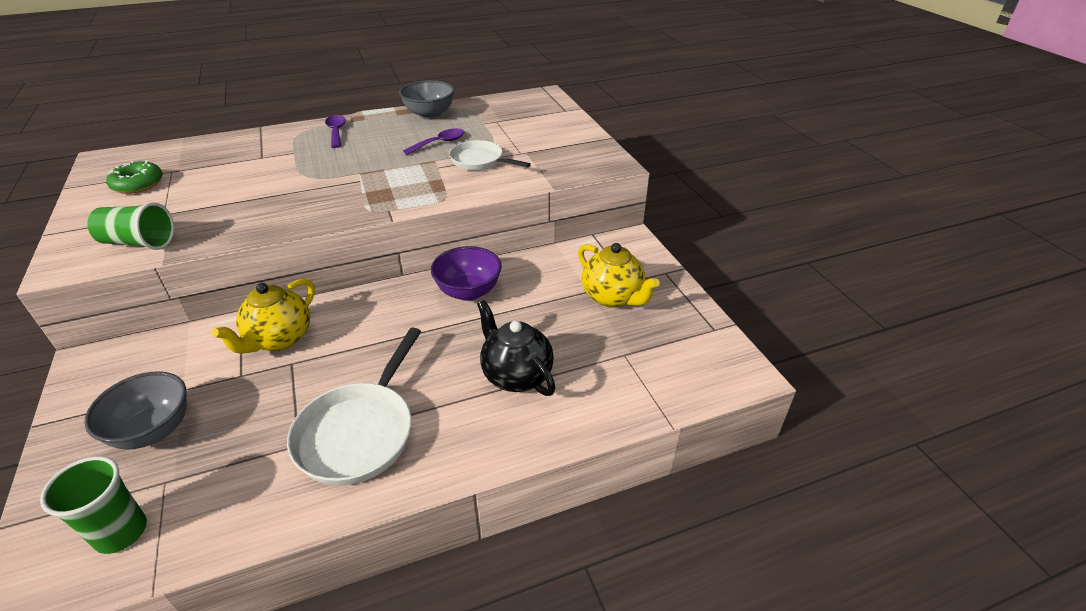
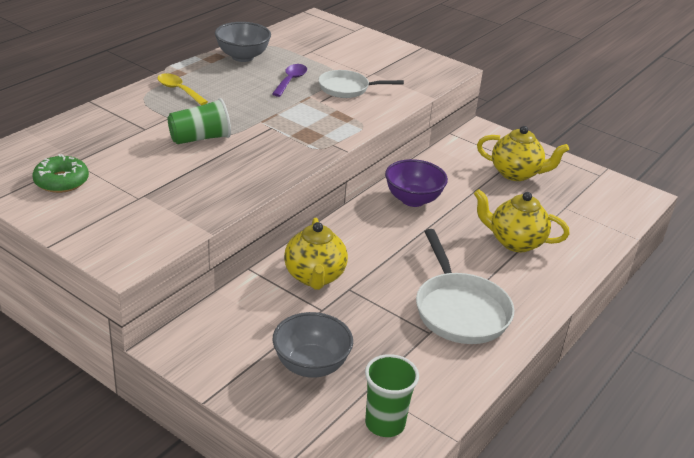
camera: 35 degrees left, 5 degrees down
(139, 242) = (159, 225): green cup -> green cup (200, 138)
(336, 132) = (178, 90): purple spoon -> yellow spoon
(516, 375) = (515, 242): black teapot -> yellow teapot

